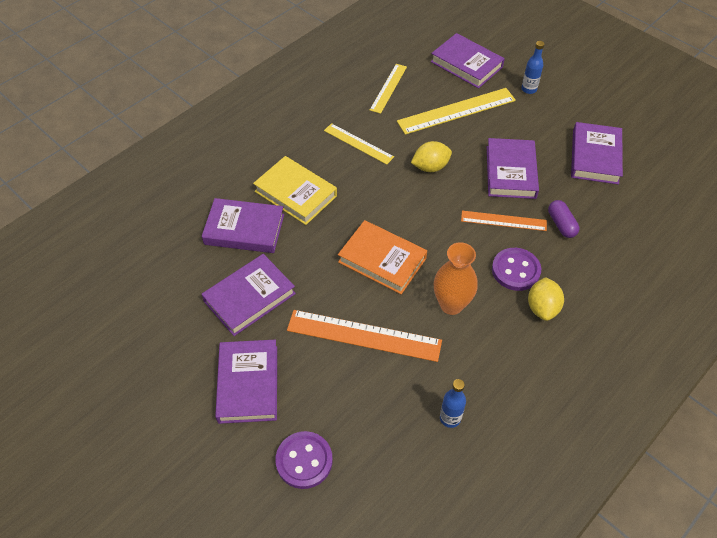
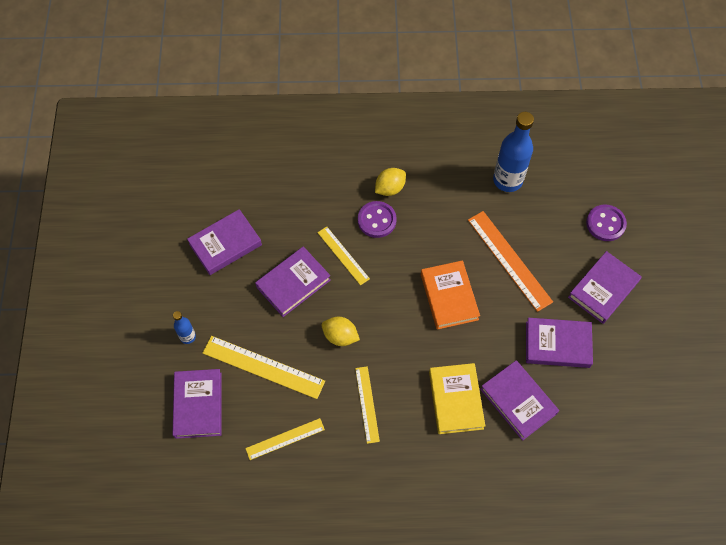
camera: 135 degrees left, 10 degrees up
(450, 418) = (507, 180): blue bottle -> blue bottle, size x2.01
(451, 304) = (438, 234): orange vase -> none
(503, 221) = (343, 255): orange ruler -> yellow ruler
(561, 224) = (312, 222): purple capsule -> none

